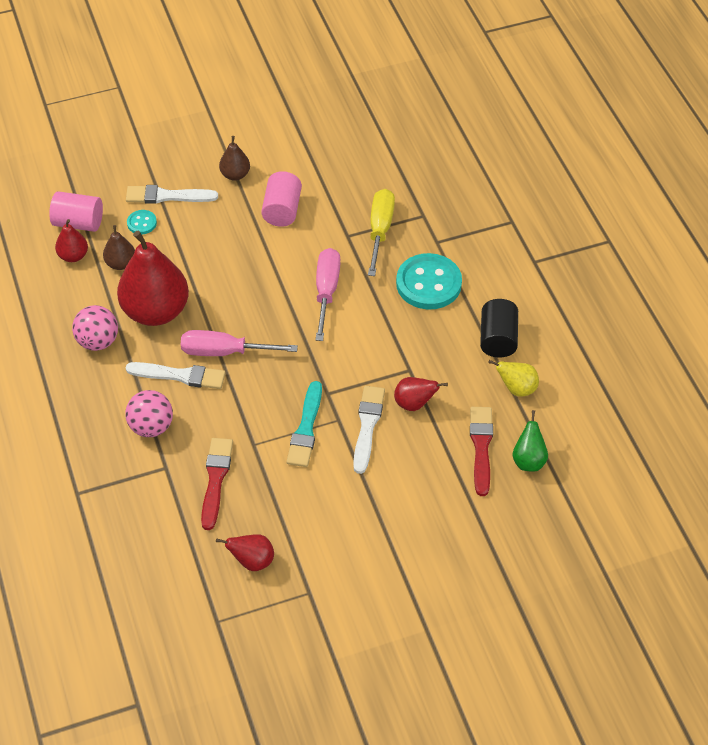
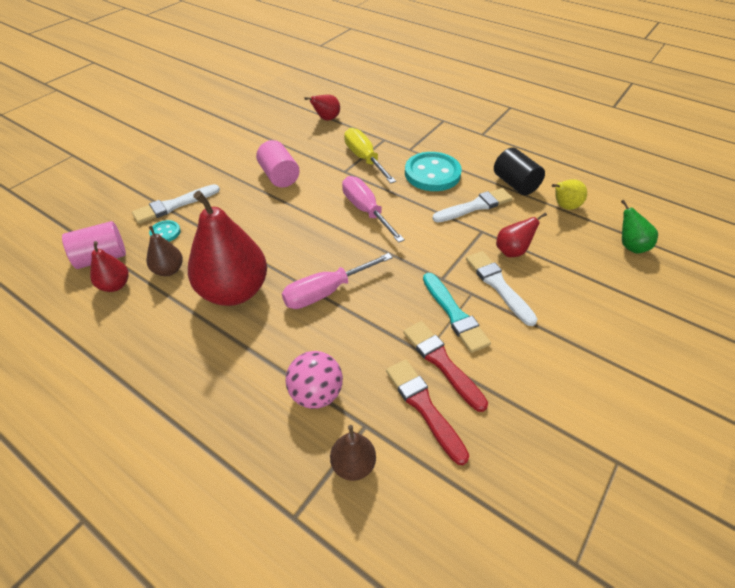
camera: 35 degrees left, 5 degrees down
(98, 341) = (196, 345): pink ball -> none
(180, 376) = (303, 332): white brush -> white brush (475, 206)
(235, 175) = (221, 170): brown pear -> brown pear (353, 465)
(252, 561) = (538, 467): red pear -> red pear (326, 119)
(481, 447) = (591, 255): red brush -> red brush (442, 362)

